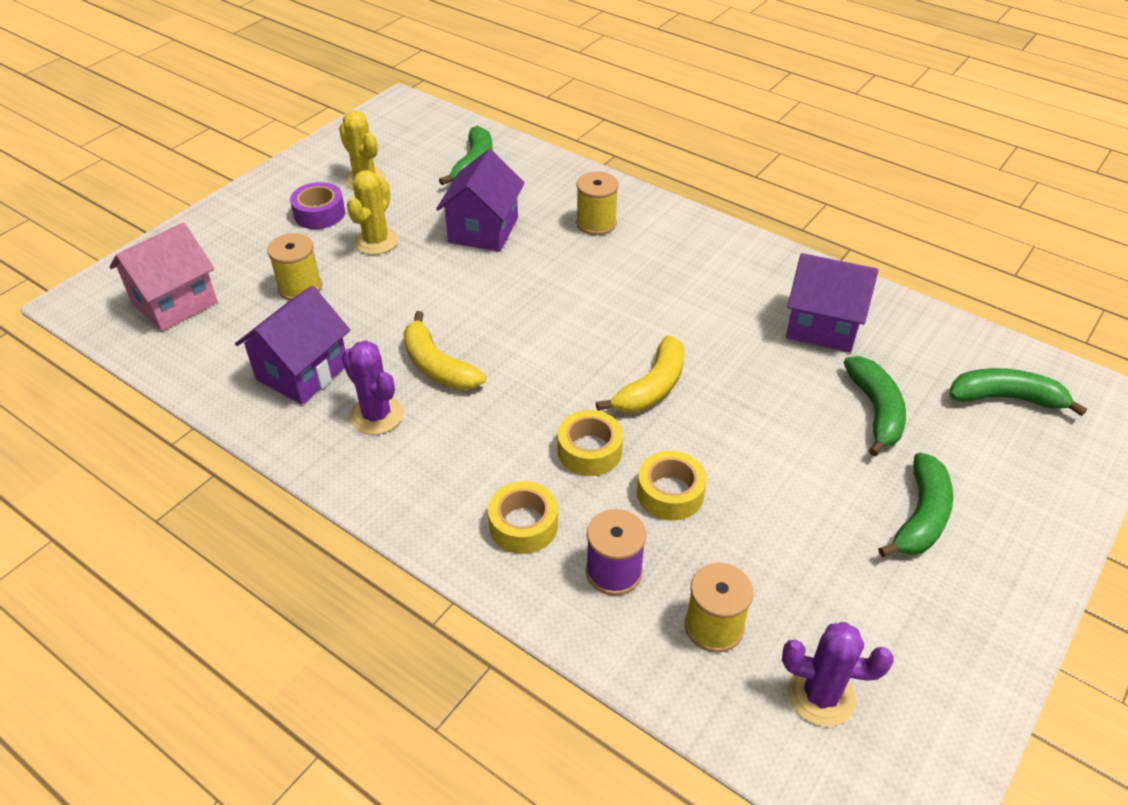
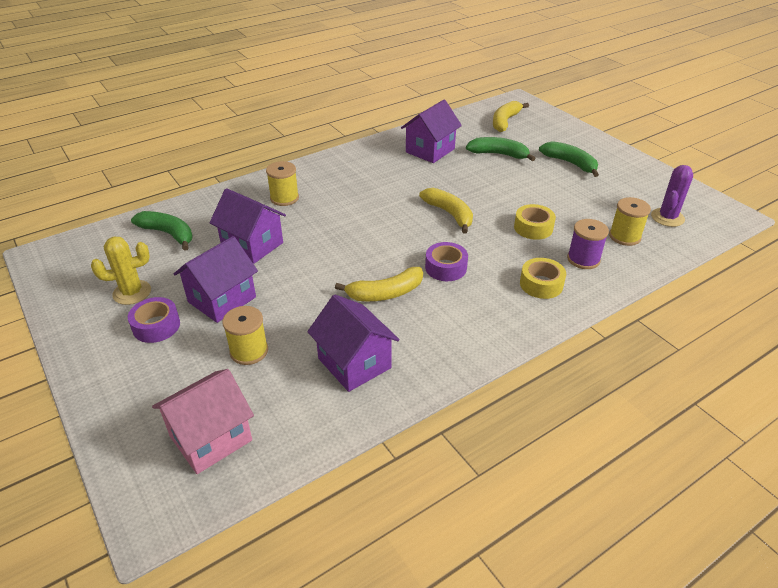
camera: 70 degrees left, 5 degrees down
(175, 303) = (211, 438): pink house -> pink house turned 75 degrees clockwise
(376, 241) = (222, 299): yellow cactus -> purple house
(376, 415) = (420, 330): purple cactus -> none
(516, 411) = (446, 267): none -> purple tape
(589, 451) = (491, 247): yellow tape -> none
(1006, 398) = (505, 121): green banana -> yellow banana

